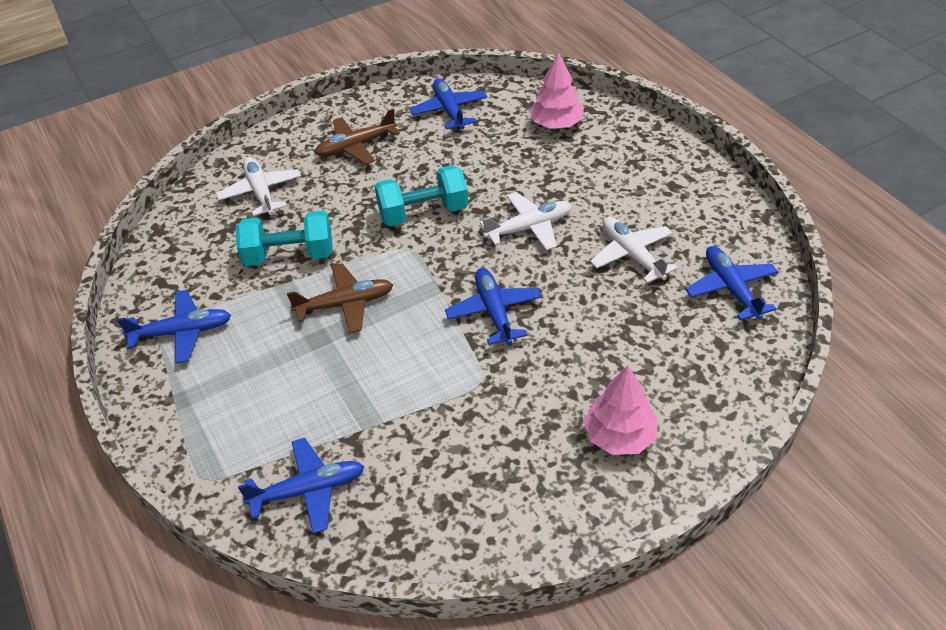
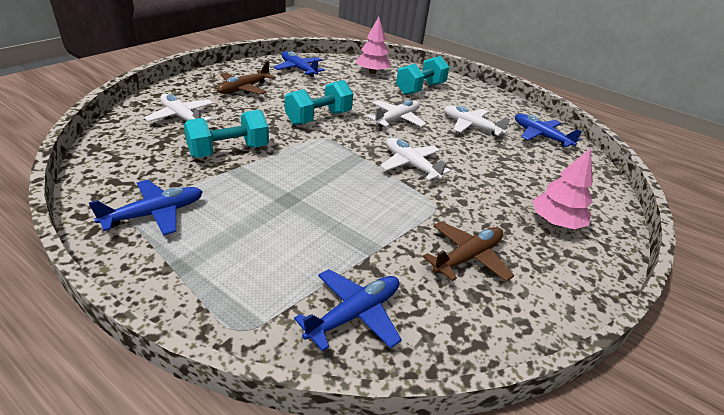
camera: 30 degrees left, 10 degrees down
(345, 304) = (296, 175): brown plane -> brown plane (468, 257)
(494, 311) = (411, 165): blue plane -> white plane
(608, 168) = (420, 89): none -> turquoise dumbbell

